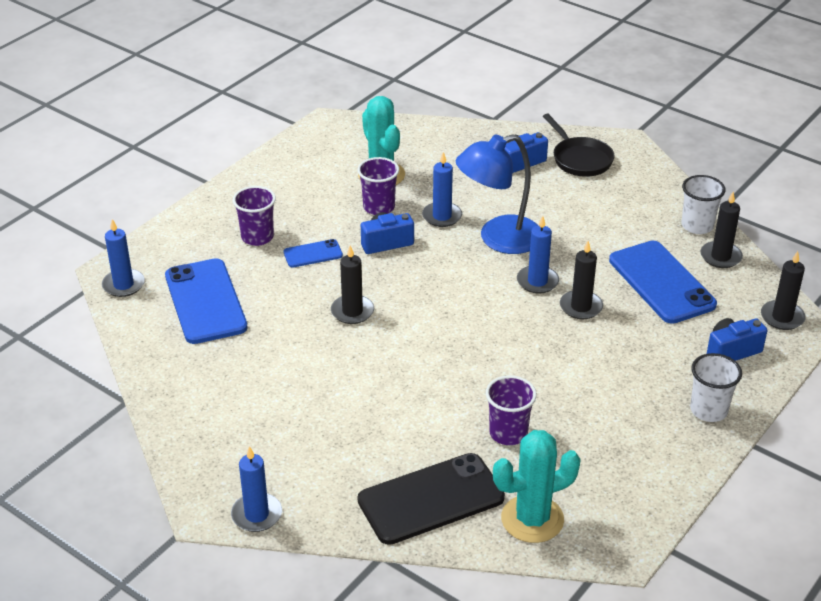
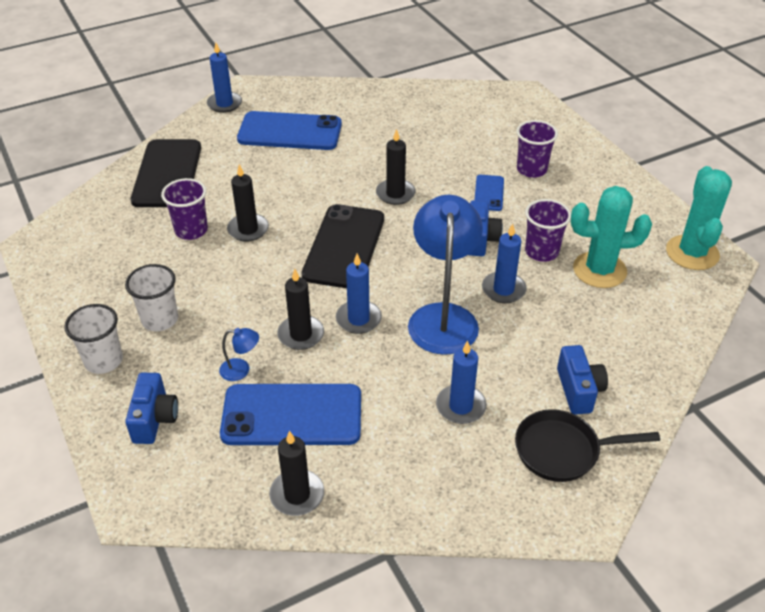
camera: 115 degrees right, 5 degrees up
(123, 285) = (503, 96): blue candle -> blue candle (460, 406)
(205, 301) = (458, 127): blue phone -> blue phone (290, 132)
(454, 319) = (344, 246): none -> black phone
(532, 519) = (104, 212): turquoise cactus -> turquoise cactus (692, 253)
(645, 325) = (241, 370): none -> blue lamp
(697, 226) = (366, 503): white cup -> white cup (160, 319)
(782, 317) = (163, 494): black candle -> black candle (248, 229)

